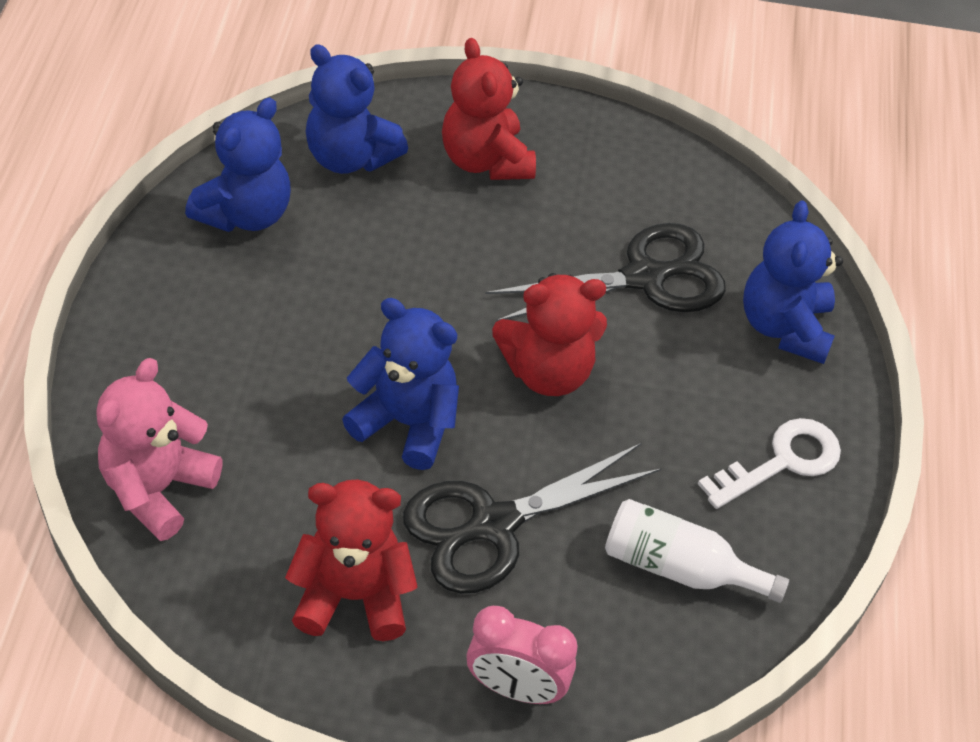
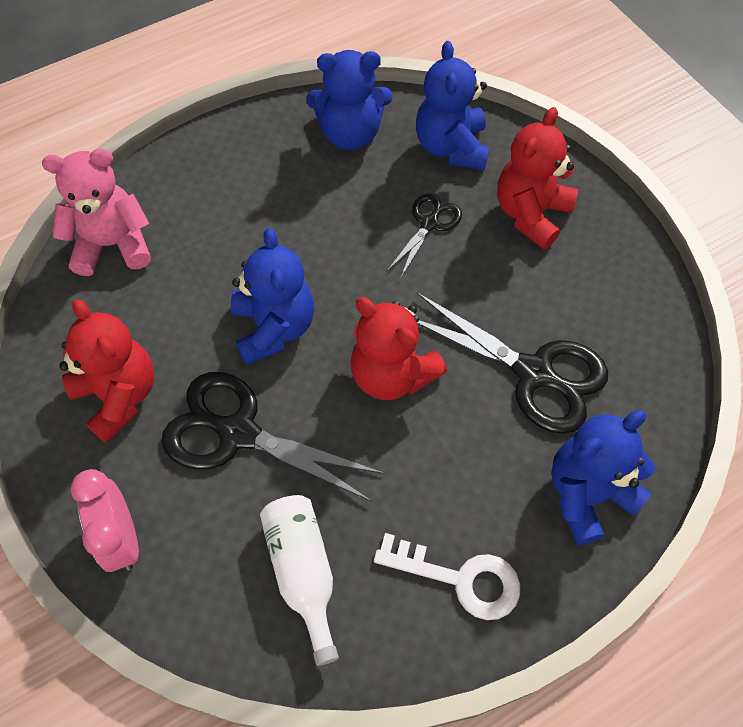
camera: 55 degrees right, 10 degrees up
(417, 233) = (429, 223): none -> black scissors

